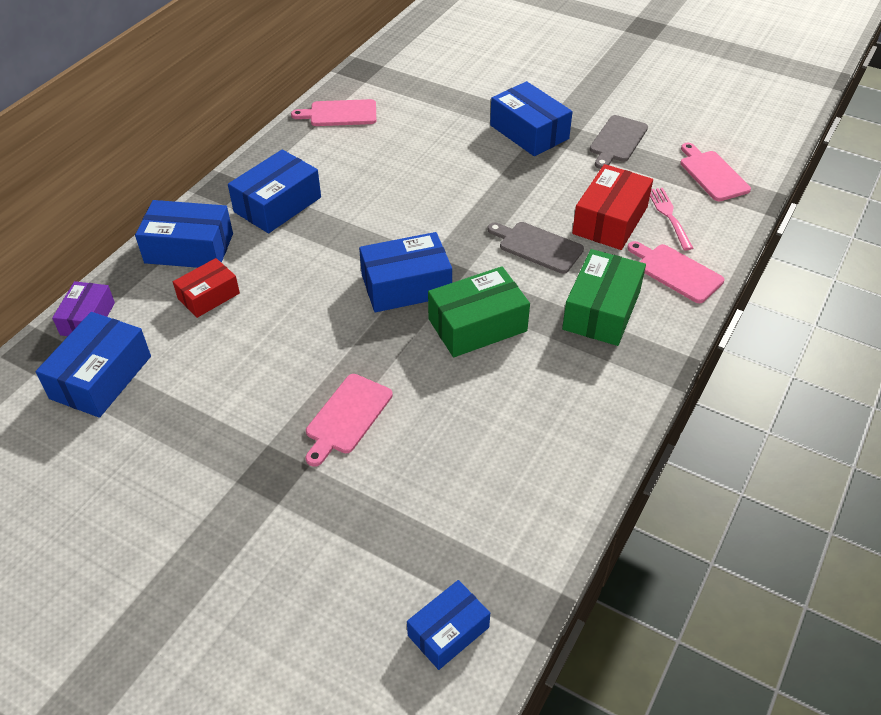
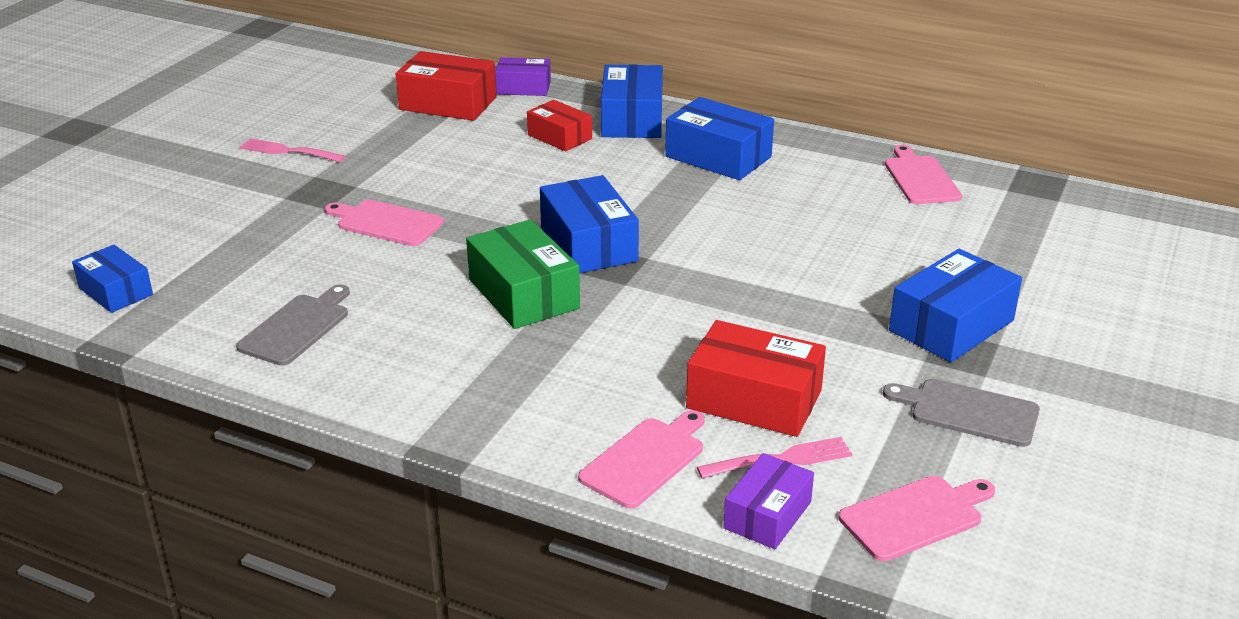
camera: 85 degrees right, 15 degrees down
(101, 377) = (448, 103): blue box -> red box
(170, 510) = (289, 151): none -> pink fork
(537, 246) = (679, 335): grey cutting board -> grey cutting board (297, 327)
(601, 310) = (556, 388): green box -> none
(720, 227) = (767, 515): none -> purple box

